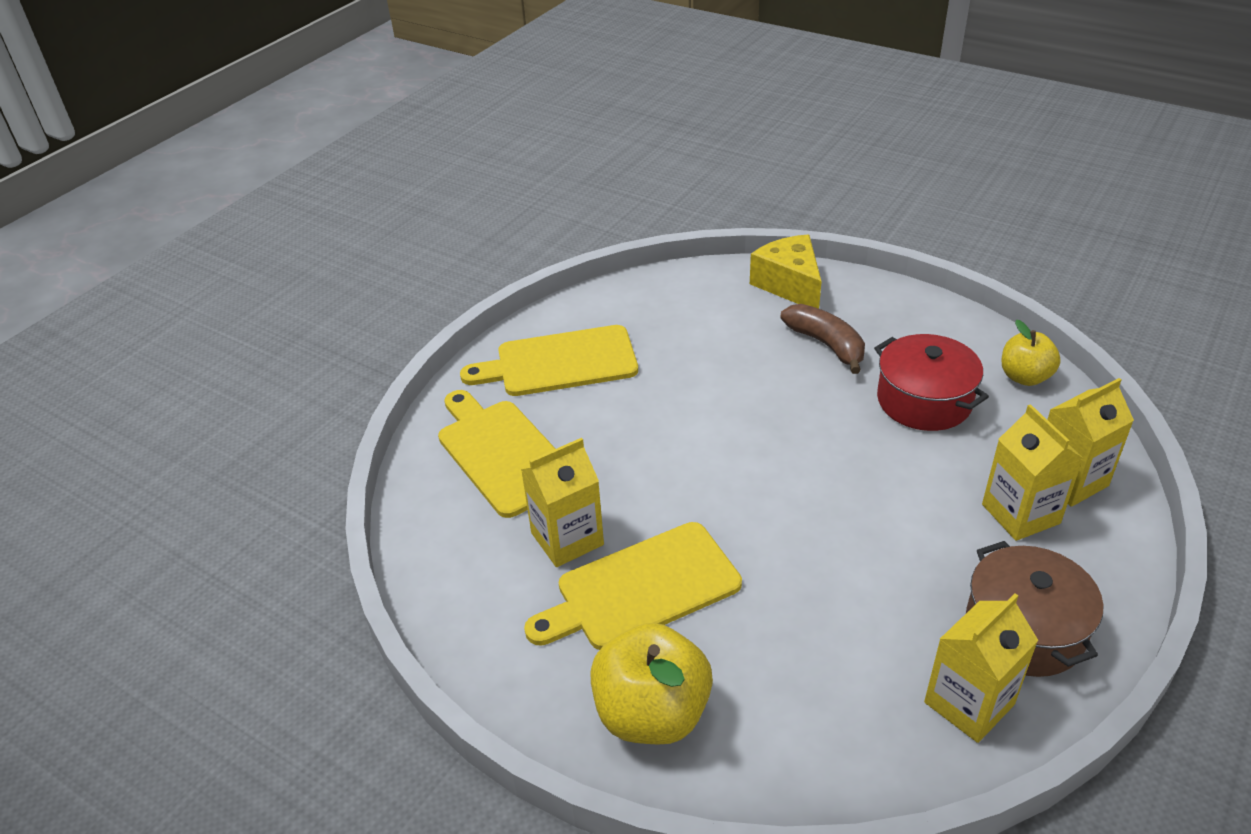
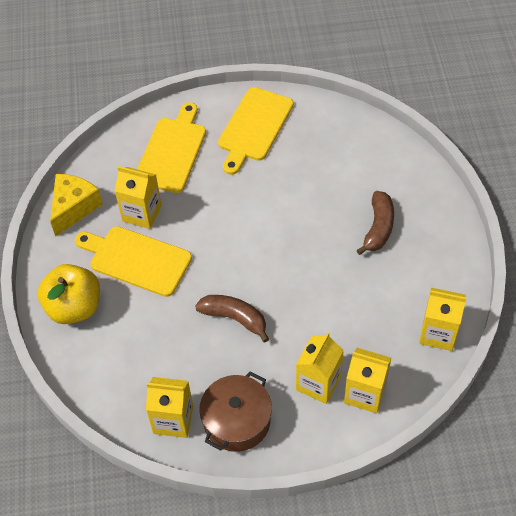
camera: 50 degrees right, 15 degrees up
(560, 363) = (254, 127): yellow cutting board -> yellow cutting board turned 105 degrees counterclockwise
(789, 285) = (417, 180): yellow cheese -> yellow cheese (74, 208)
(844, 539) = (234, 318): none -> brown banana
(924, 401) = (371, 297): red pot -> none
(1024, 377) = (438, 333): yellow apple -> yellow carton

